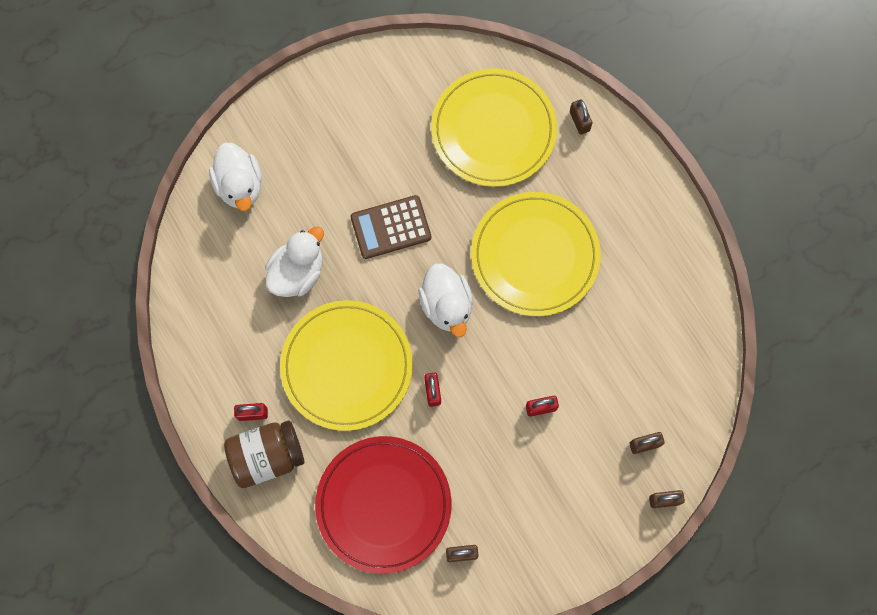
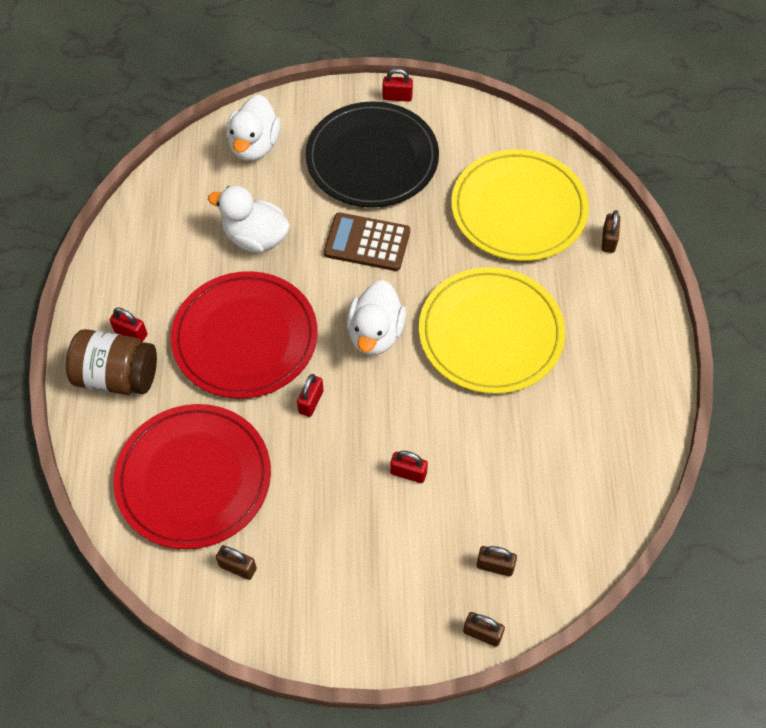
camera: 30 degrees right, 15 degrees down
(297, 273) = (255, 238): white duck -> white duck turned 135 degrees counterclockwise
(331, 72) = (397, 97): none -> red padlock
(347, 145) = (372, 158): none -> black plate
(347, 366) = (245, 338): yellow plate -> red plate

